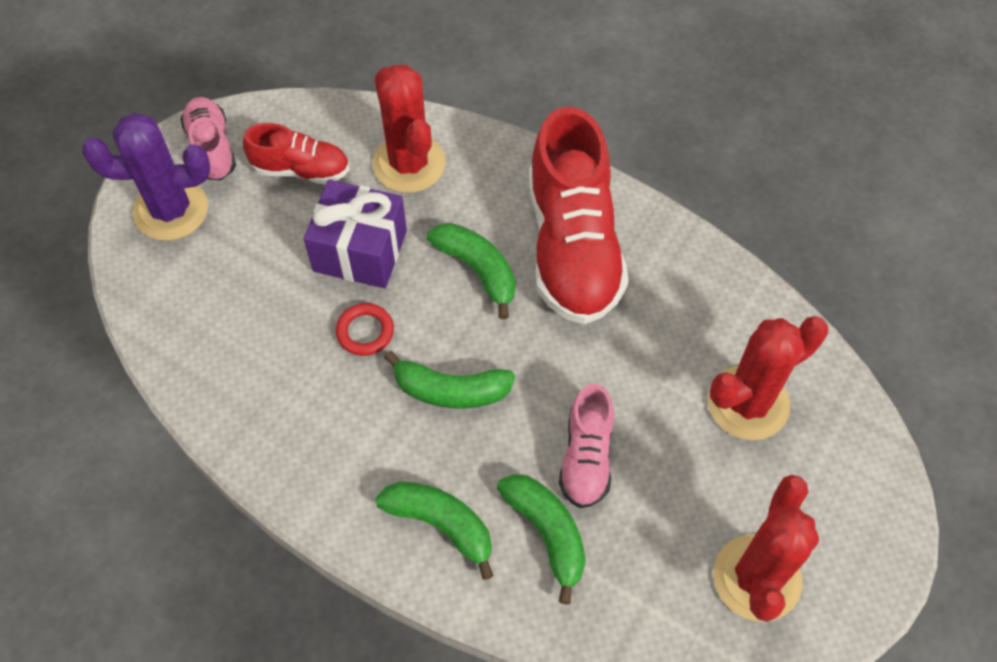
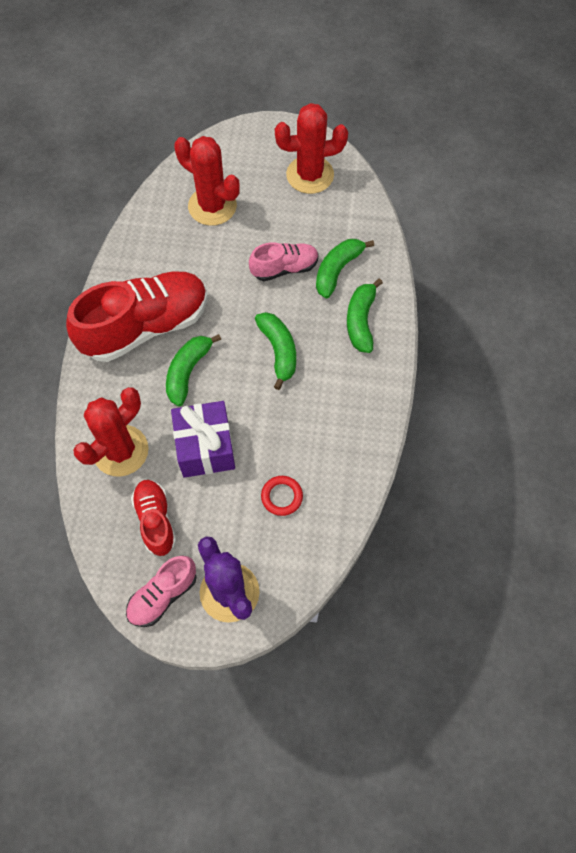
camera: 115 degrees left, 5 degrees up
(365, 332) = (263, 416): red ring -> red ring (282, 496)

